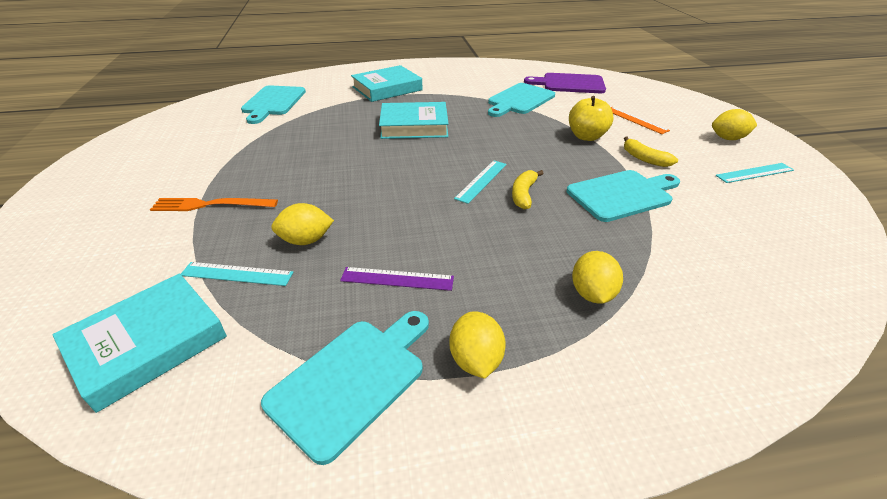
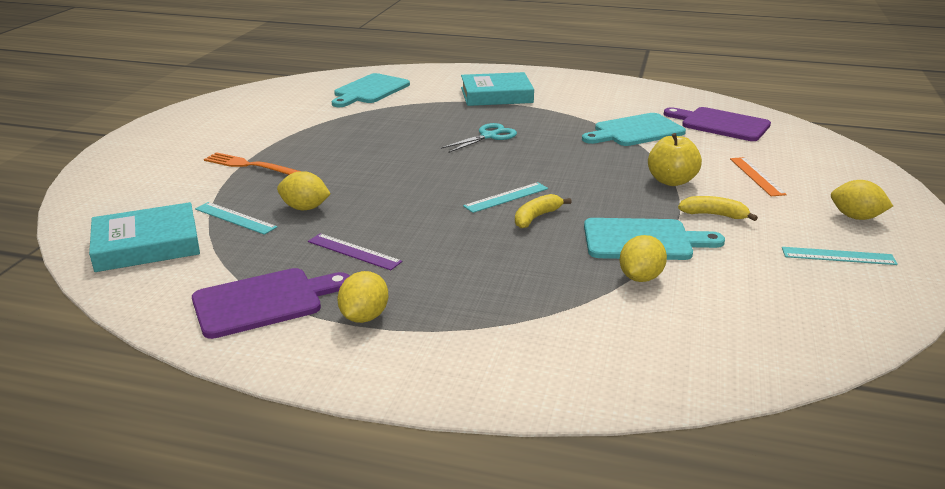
camera: 25 degrees right, 10 degrees down
(352, 380) = (264, 302): turquoise cutting board -> purple cutting board
(414, 126) = (489, 136): turquoise book -> turquoise scissors
(592, 294) = (512, 304): yellow lemon -> yellow lemon (640, 277)
(644, 159) = (714, 215): yellow banana -> yellow banana turned 120 degrees clockwise

